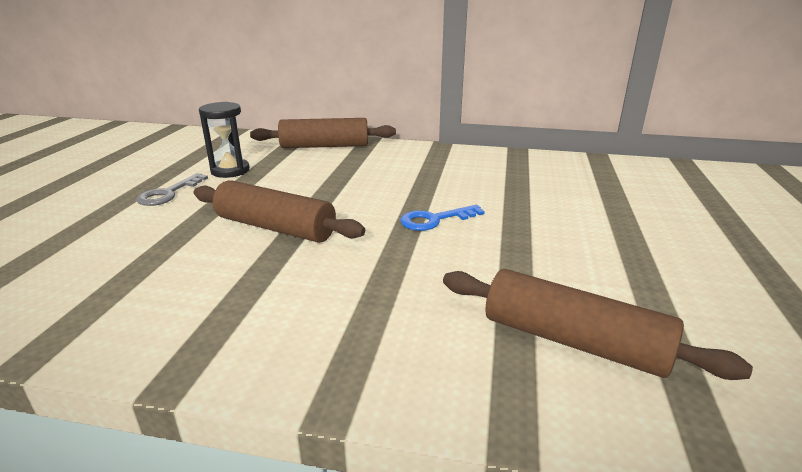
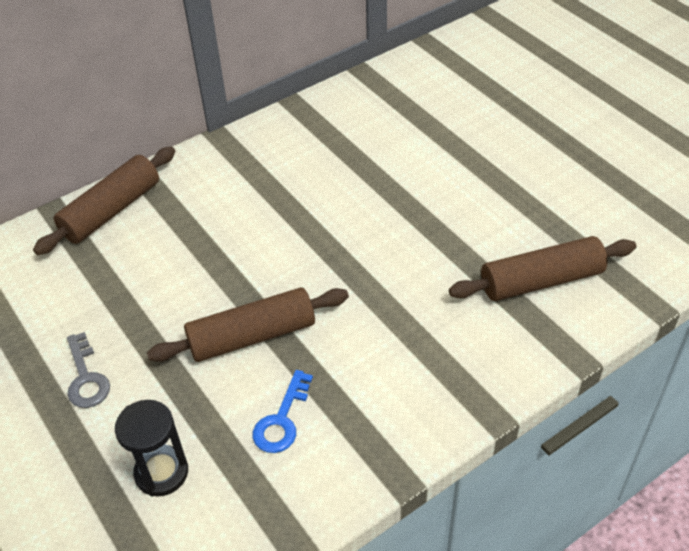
camera: 45 degrees left, 20 degrees up
(230, 171) = (85, 309): black hourglass -> black hourglass (161, 472)
(434, 220) = (349, 239): blue key -> blue key (282, 420)

